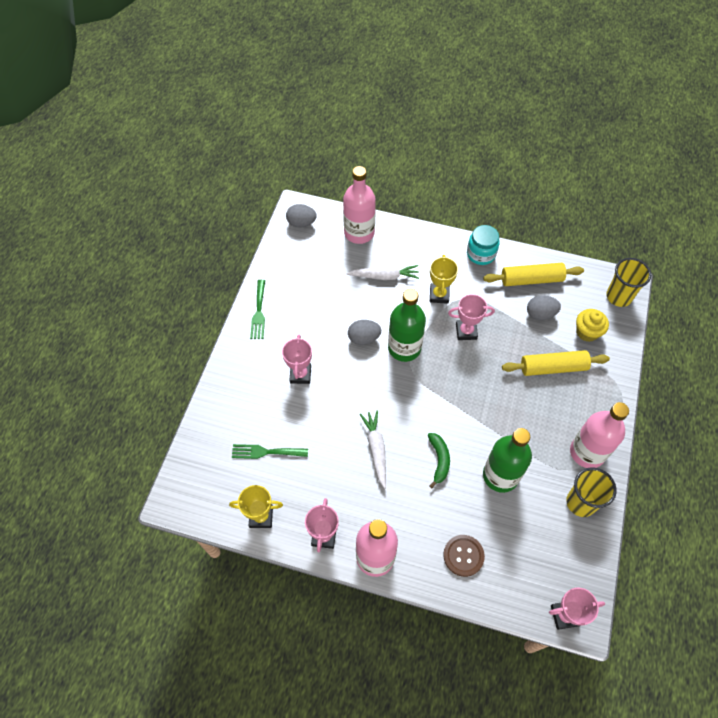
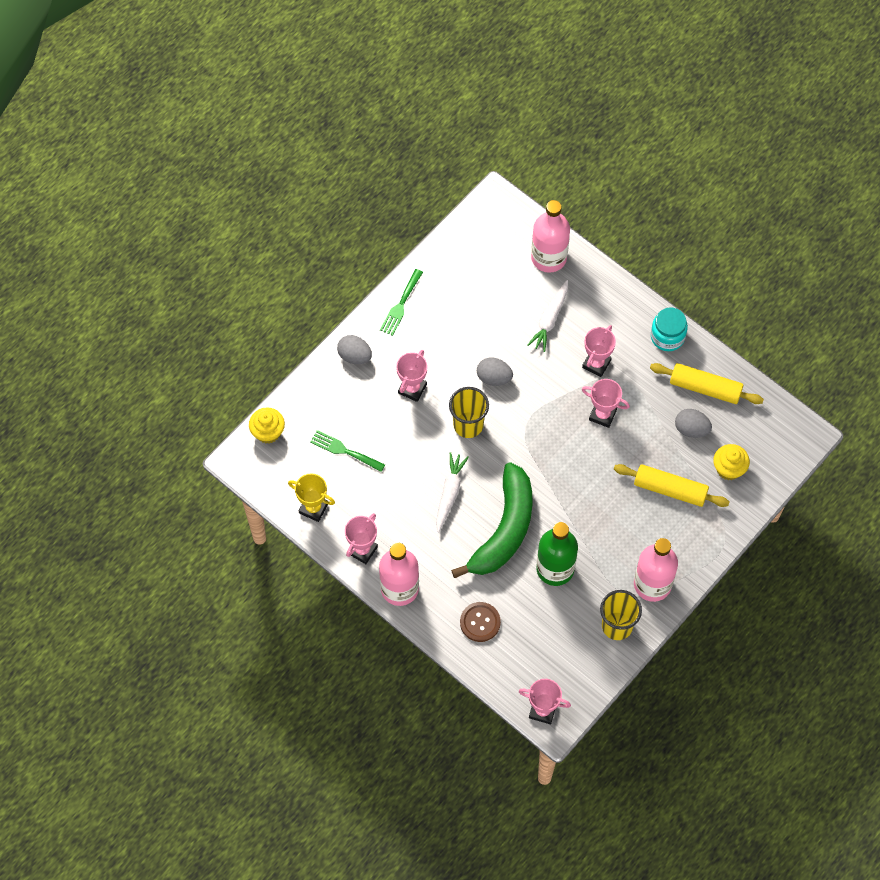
camera: 25 degrees right, 5 degrees up
(189, 465) = (268, 432): none -> yellow cupcake
(301, 223) = (492, 220): grey egg -> grey egg (354, 356)
(384, 276) = (550, 319): white carrot -> white carrot turned 90 degrees clockwise
(404, 348) = (529, 405): green bottle -> none
(439, 295) = (596, 364): yellow trophy -> pink trophy
(439, 460) = (504, 529): green banana -> green banana, size x2.23
(618, 297) = (787, 446): yellow cup -> yellow cup (468, 425)

